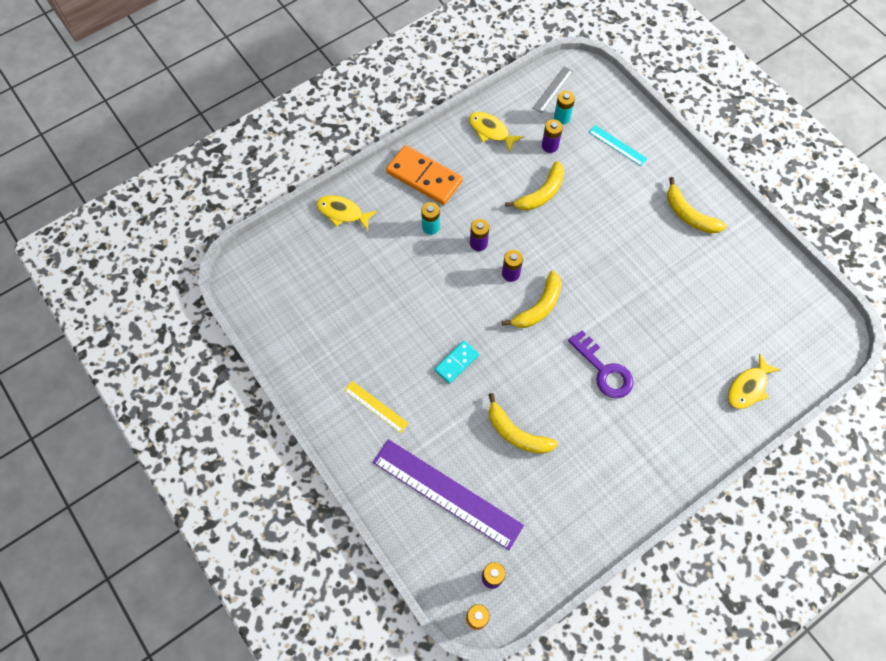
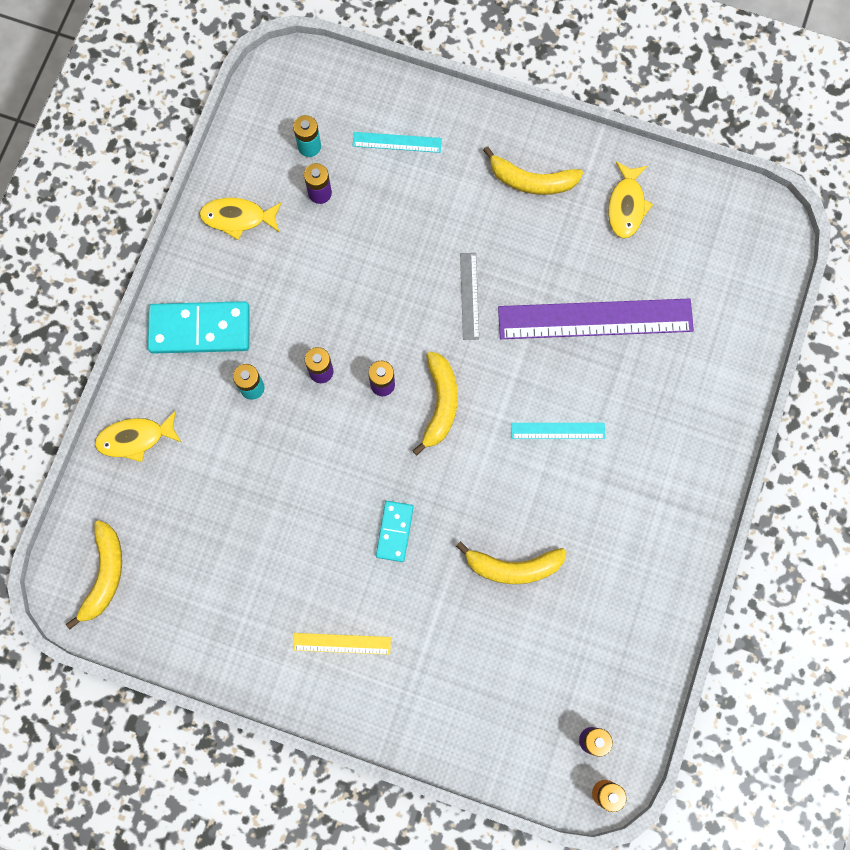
camera: 35 degrees left, 10 degrees up
(424, 177) = (200, 329): orange domino -> turquoise domino
(447, 493) = (485, 685): purple ruler -> purple ruler (595, 319)
(541, 193) = (351, 261): yellow banana -> yellow banana (105, 575)
(552, 89) = (274, 115): grey ruler -> grey ruler (469, 296)
(604, 370) = (558, 431): purple key -> turquoise ruler
(748, 387) = (717, 347): yellow fish -> yellow fish (626, 206)

